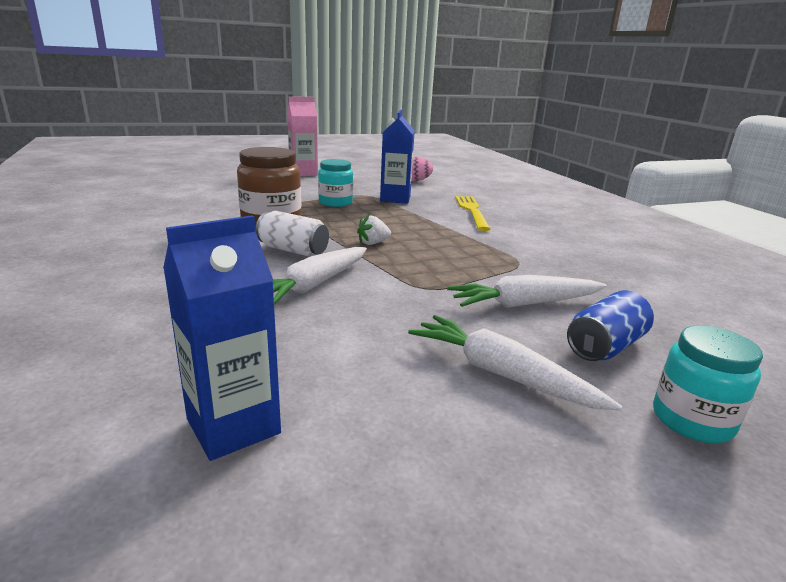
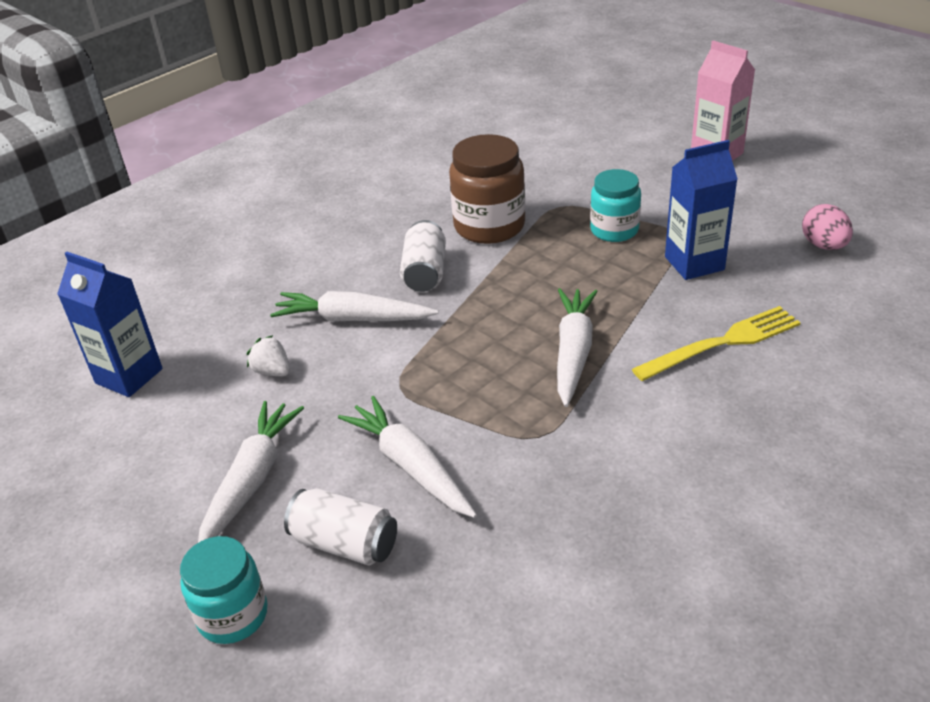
camera: 70 degrees right, 15 degrees up
(373, 243) = (495, 310): white strawberry -> white strawberry (272, 371)
(444, 237) = (573, 352): none -> white carrot
(605, 346) = (345, 543): blue can -> white can

